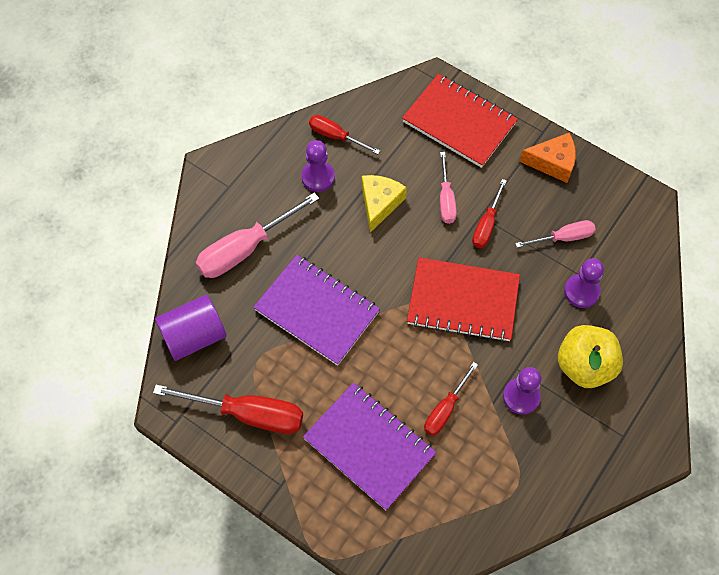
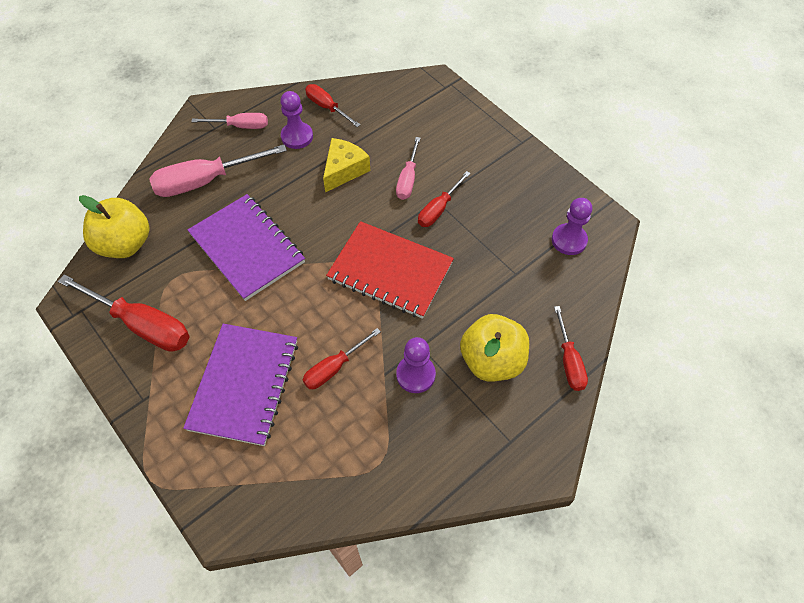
camera: 15 degrees right, 5 degrees down
(194, 336) = (125, 244): purple cylinder -> yellow apple
(369, 446) = (244, 385): purple notebook -> purple notebook turned 45 degrees clockwise
(459, 122) = (444, 119): red notebook -> none
(552, 163) = (522, 169): orange cheese -> none
(563, 237) = (510, 237): pink screwdriver -> pink screwdriver (241, 126)
(581, 291) = (512, 289): purple pawn -> purple pawn (569, 240)
(652, 349) = (569, 361): none -> red screwdriver

